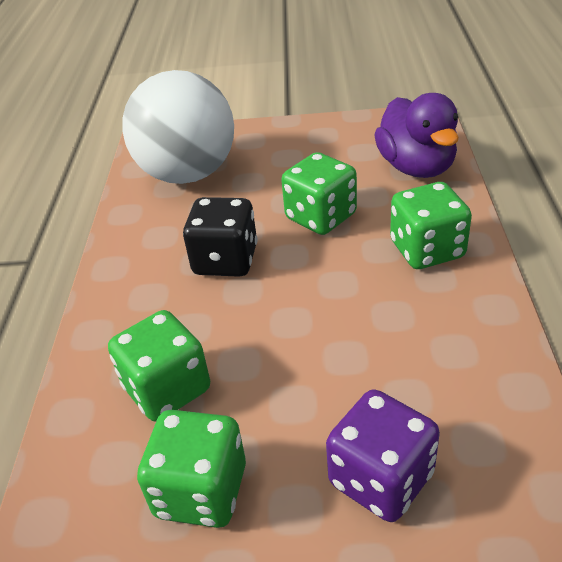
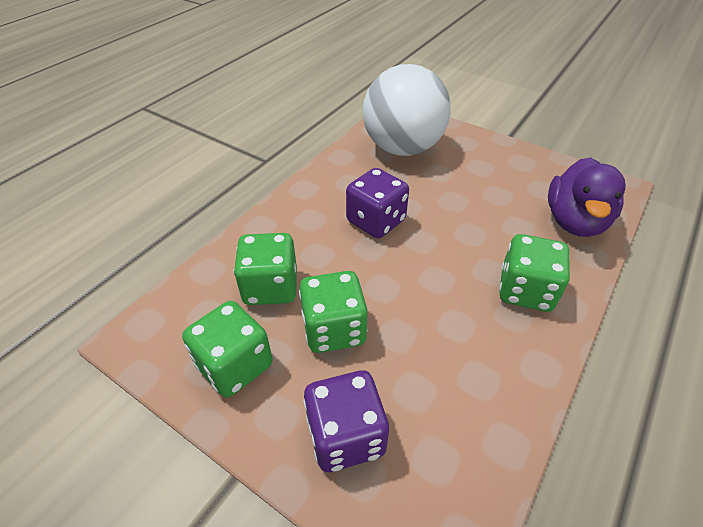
camera: 30 degrees right, 5 degrees up
(225, 260) = (376, 221): black dice -> purple dice
(321, 217) = (466, 224): green dice -> green dice (334, 329)

